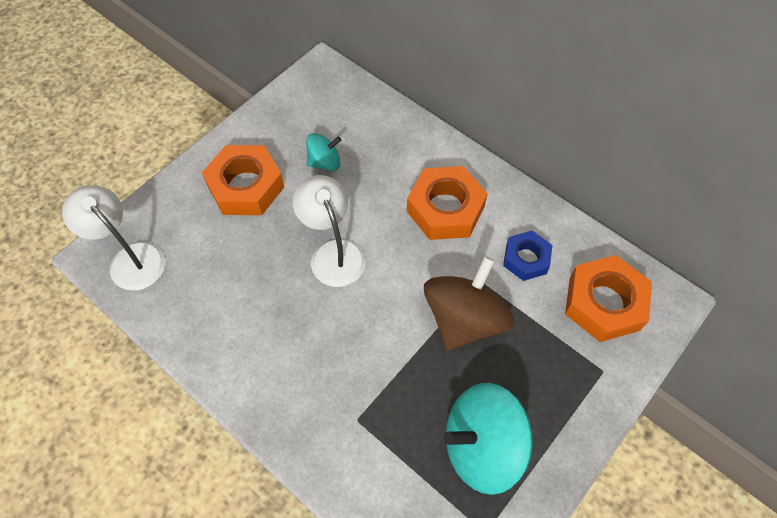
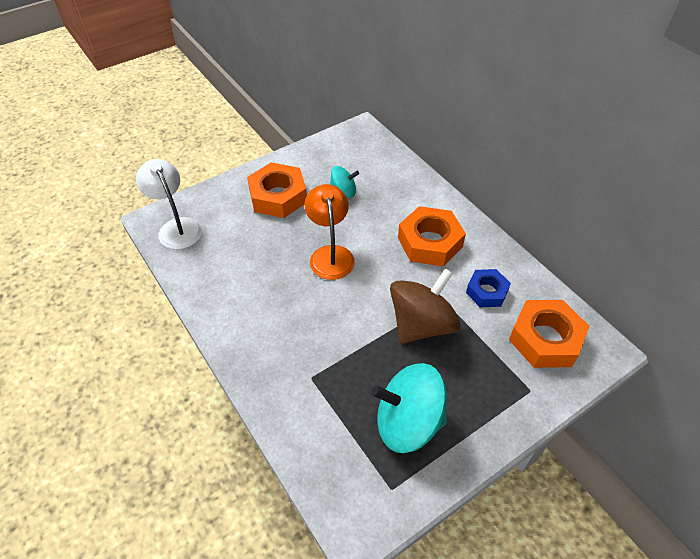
camera: 15 degrees right, 10 degrees down
(333, 252) = (330, 254): white lamp -> orange lamp

